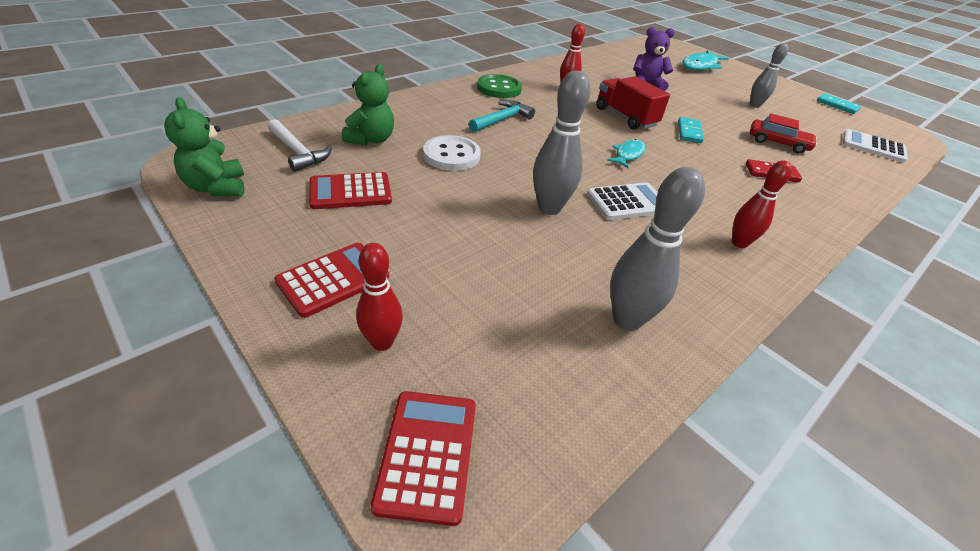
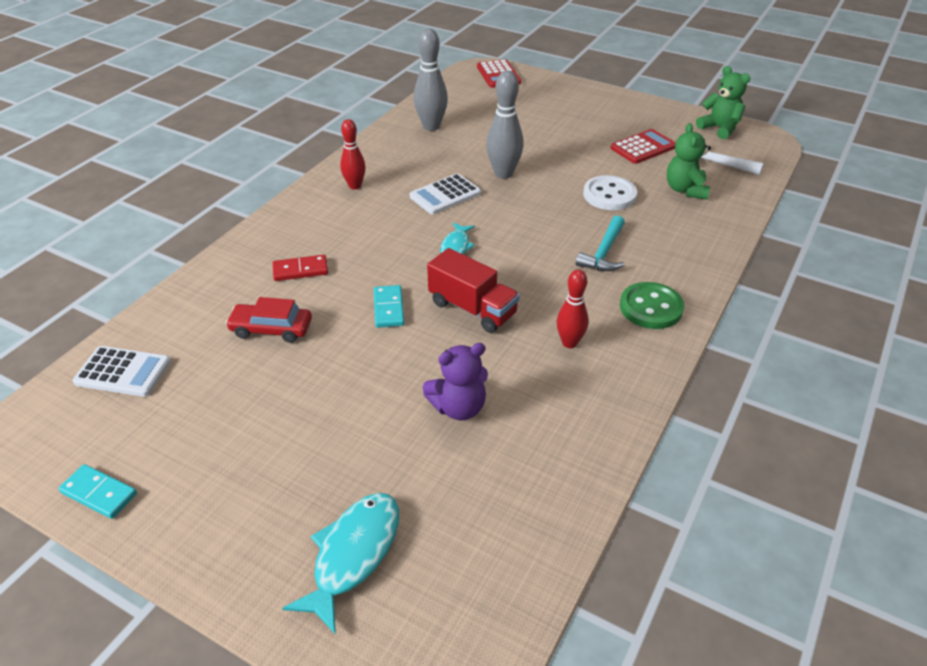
camera: 165 degrees right, 0 degrees up
(333, 279) = (593, 107): red calculator -> none
(382, 342) = (544, 94): red bowling pin -> none
(754, 105) = (273, 421): grey bowling pin -> none

